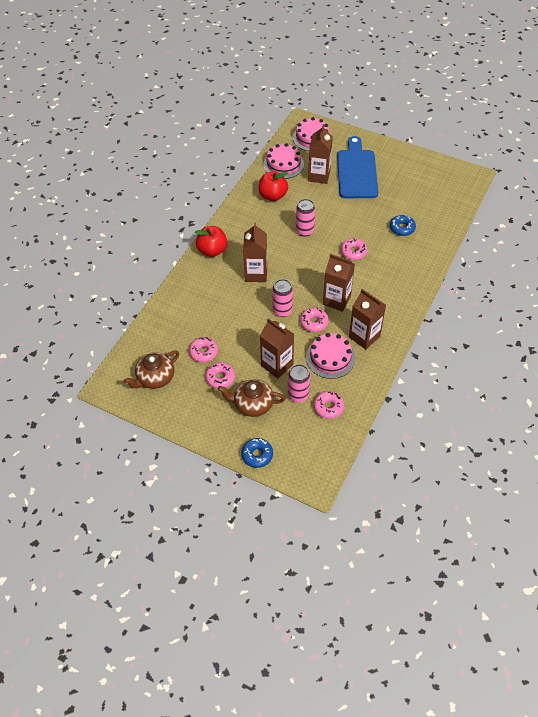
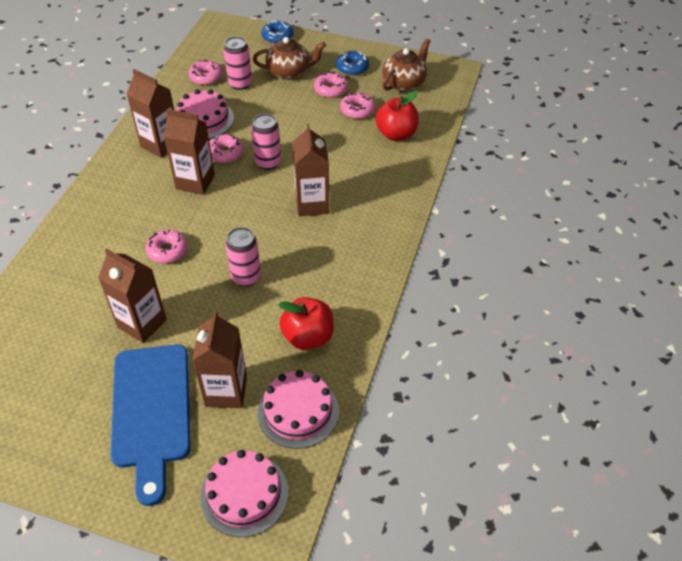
camera: 170 degrees right, 5 degrees down
(212, 250) = (385, 230): red apple -> red apple (396, 134)
(277, 365) = (267, 107): brown carton -> brown carton (142, 323)
(402, 228) = (83, 299): blue donut -> blue donut (352, 68)

